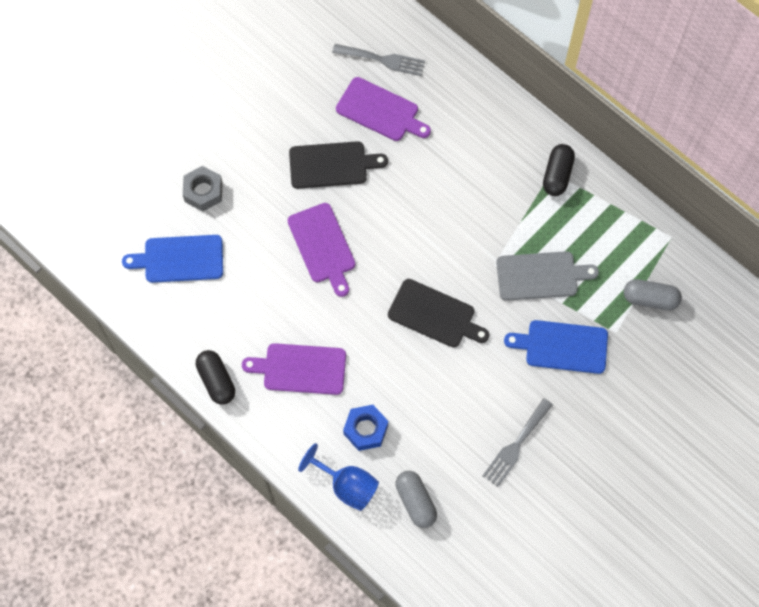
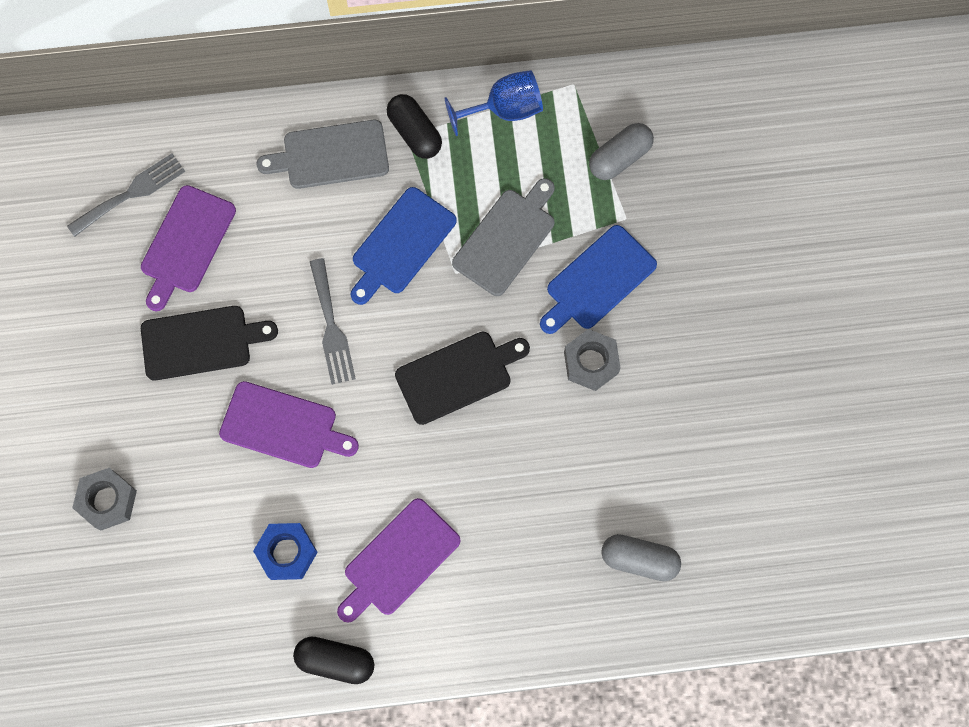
camera: 50 degrees left, 5 degrees up
(180, 259) = (162, 589): blue cutting board -> blue cutting board (401, 244)
(332, 165) = (201, 342): black cutting board -> black cutting board turned 45 degrees clockwise
(347, 485) = (564, 616): blue goblet -> blue goblet (504, 110)
(365, 429) = (521, 547): blue nut -> blue nut (287, 553)
(380, 111) = (186, 243): purple cutting board -> purple cutting board turned 135 degrees clockwise
(501, 142) = (331, 155): none -> grey cutting board
(509, 382) = (591, 362): none -> grey nut
(516, 446) = (662, 411): grey fork -> grey fork (331, 327)

